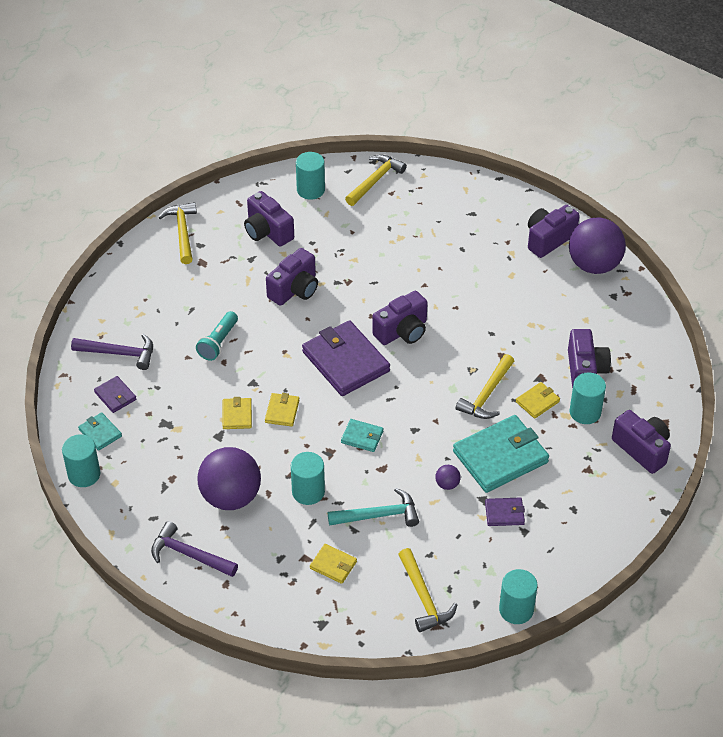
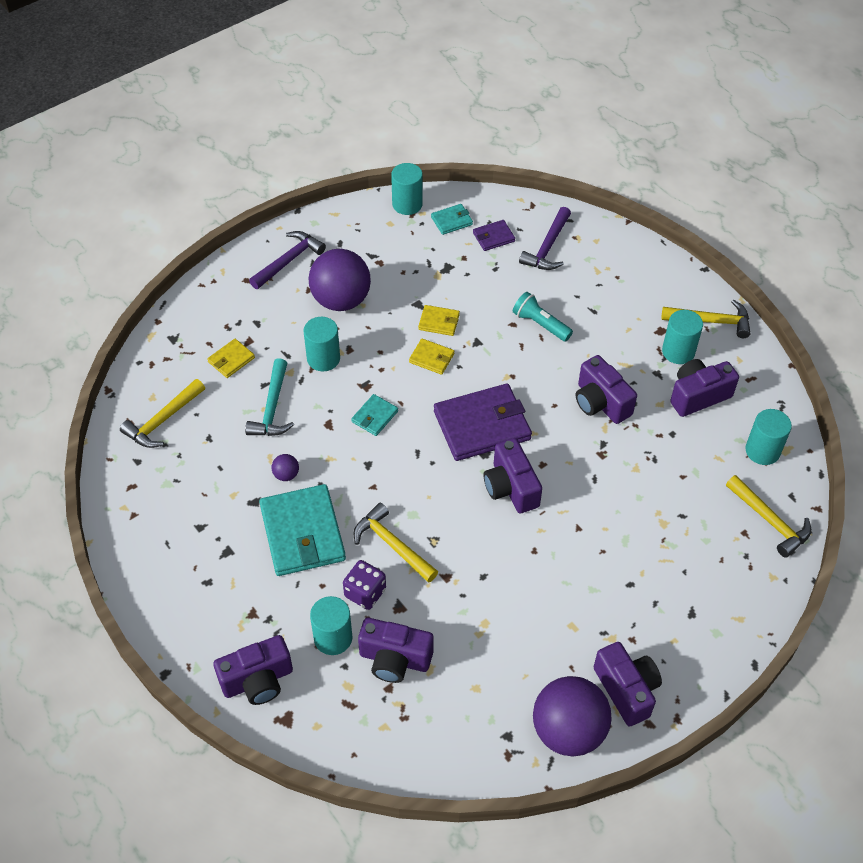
camera: 105 degrees right, 5 degrees up
(424, 598) = (162, 421): yellow hammer -> yellow hammer turned 45 degrees counterclockwise
(504, 513) = (229, 515): purple wallet -> none
(516, 609) = (113, 492): turquoise cylinder -> turquoise cylinder (678, 351)
(537, 402) = (365, 593): yellow wallet -> purple dice

